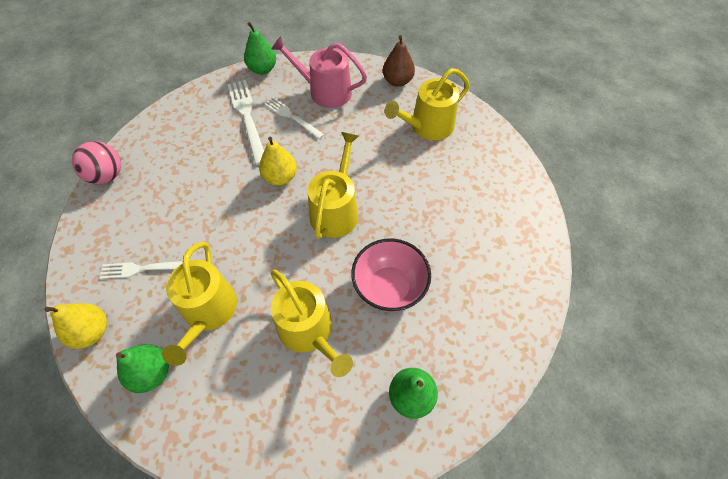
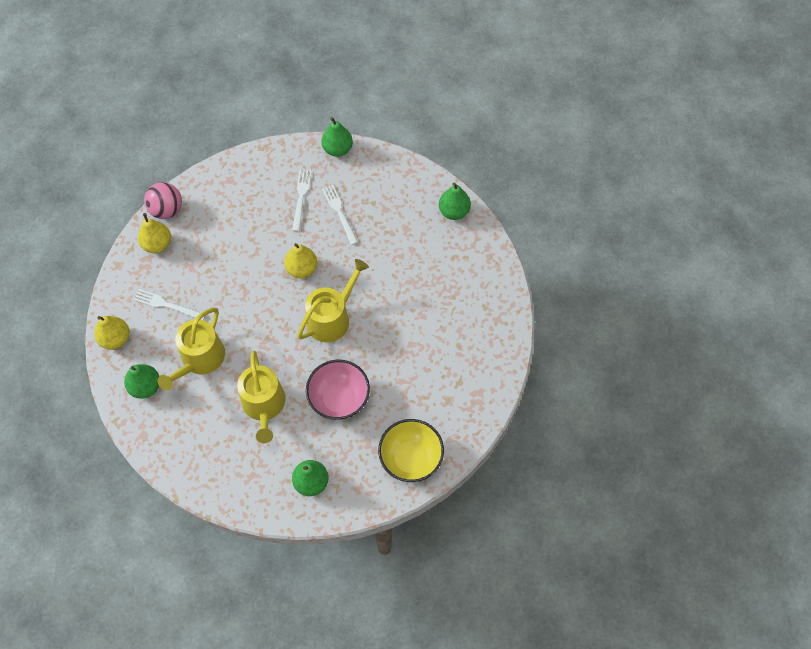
camera: 25 degrees right, 5 degrees up
(109, 211) = (157, 244): none -> yellow pear
(247, 118) = (301, 198): white fork -> white fork, size x0.65
(325, 91) = (382, 196): pink watering can -> none
(397, 81) = (454, 211): brown pear -> green pear
(427, 126) = (453, 271): yellow watering can -> none
(502, 317) = (411, 458): none -> yellow bowl

